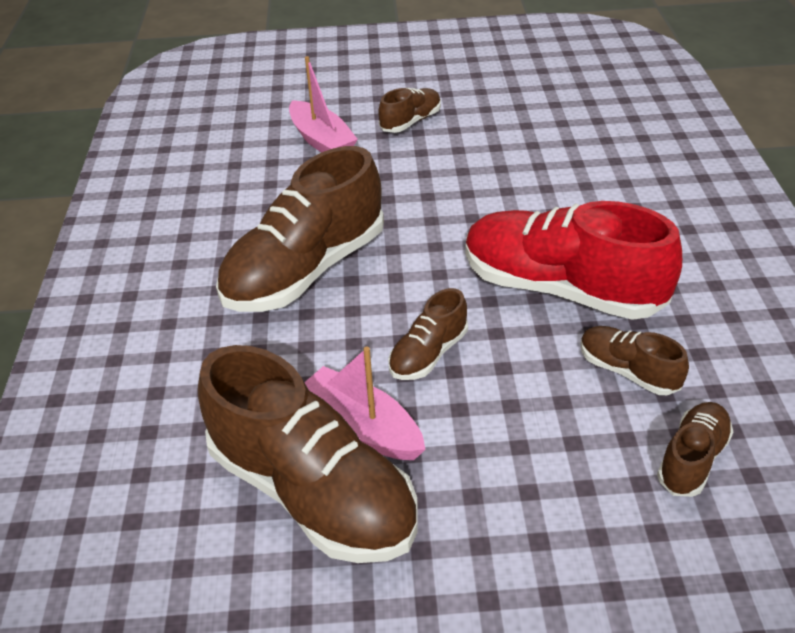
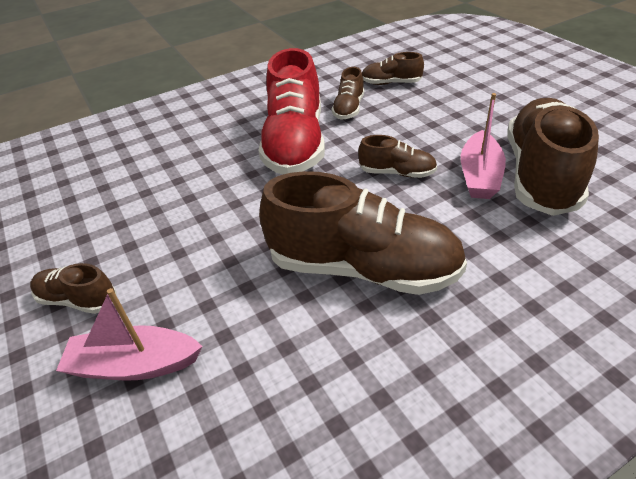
camera: 115 degrees left, 0 degrees up
(321, 140) = (134, 365): pink boat -> pink boat turned 120 degrees counterclockwise

